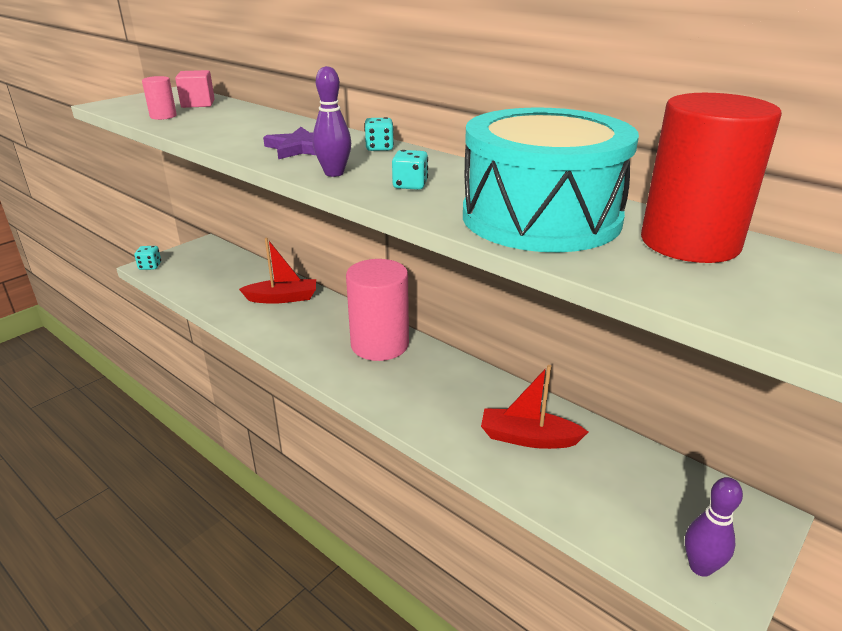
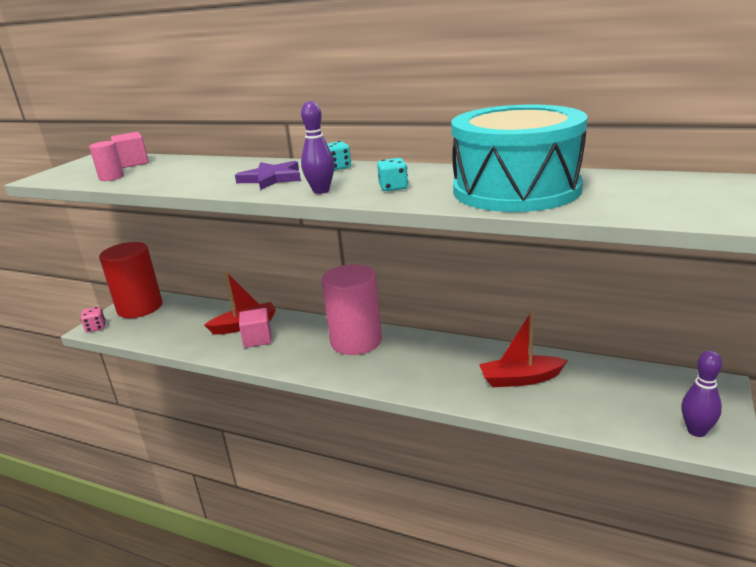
camera: 15 degrees left, 5 degrees down
(150, 266) = (96, 328): turquoise dice -> pink dice
(285, 316) = (257, 339): none -> pink cube
(689, 243) = (634, 185): red cylinder -> red cylinder (140, 307)

